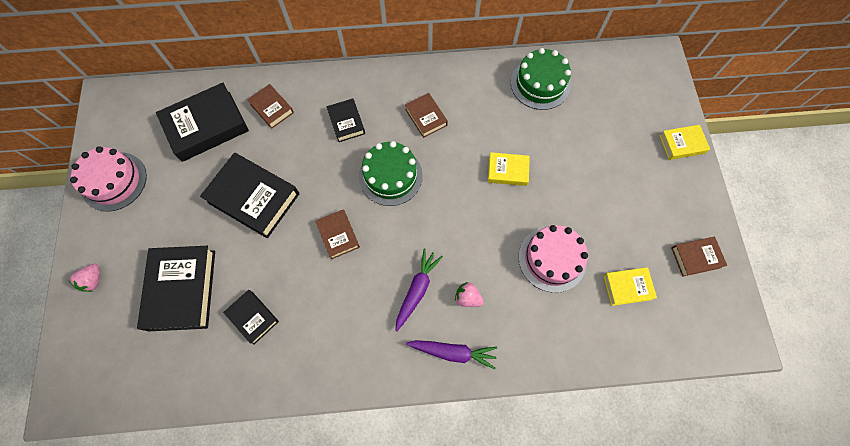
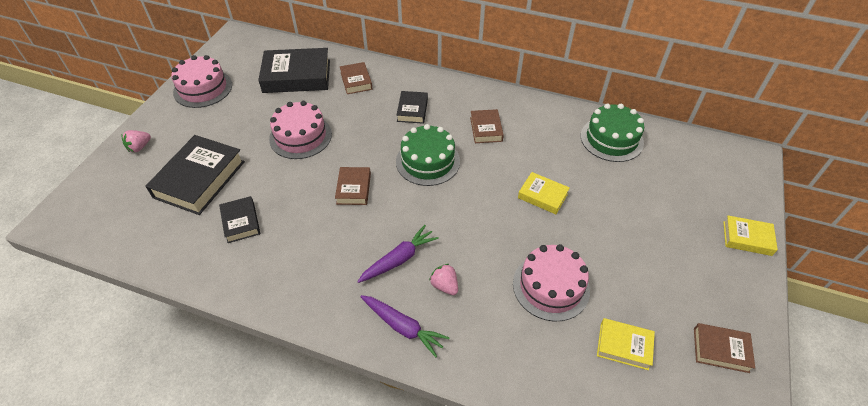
camera: 25 degrees right, 20 degrees down
(254, 198) = (300, 136): black book -> pink cake

